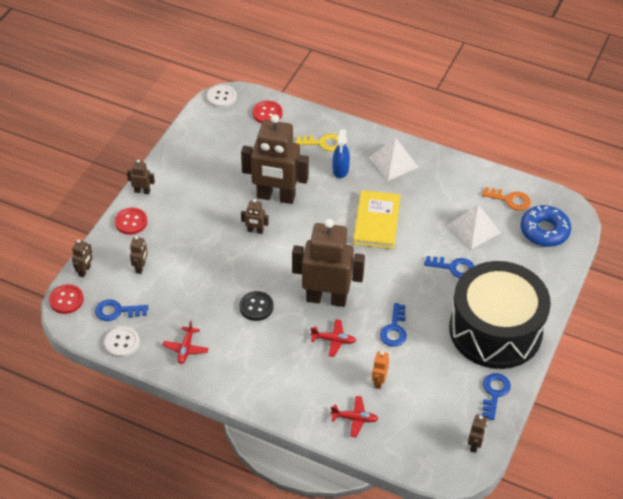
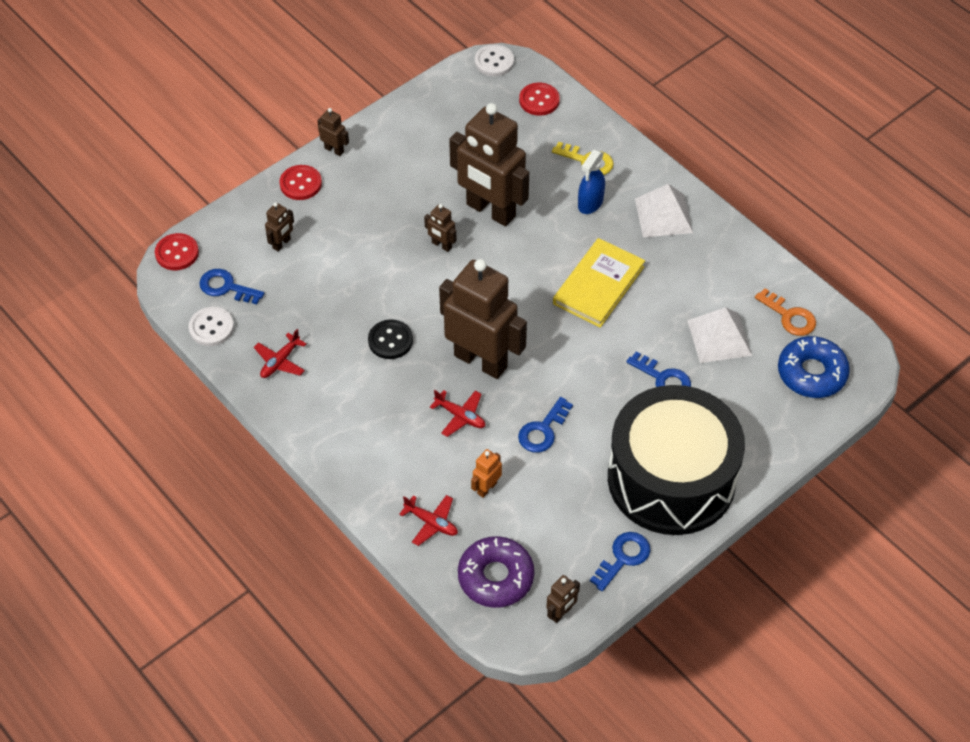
camera: 25 degrees right, 5 degrees up
(85, 271) = (216, 225): brown robot -> none
(418, 438) = (495, 577): none -> purple donut

